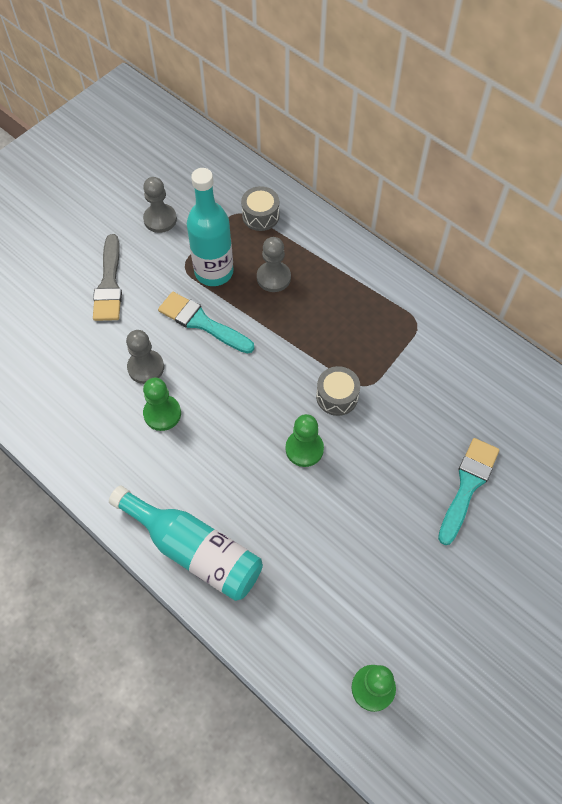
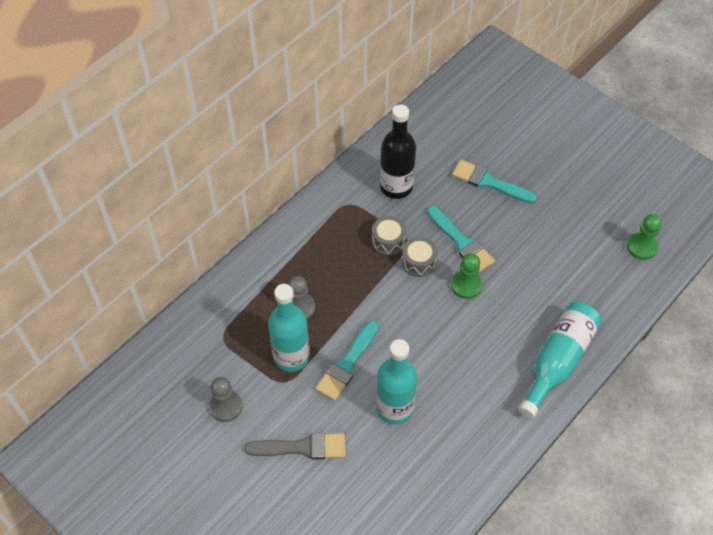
camera: 90 degrees left, 5 degrees down
(146, 367) = (394, 408): grey pawn -> turquoise bottle
(162, 413) = (440, 391): green pawn -> none
(260, 216) = (228, 318): grey drum -> grey drum (388, 241)
(368, 446) = (461, 242): none -> turquoise brush
(448, 374) = (396, 187): none -> black bottle

